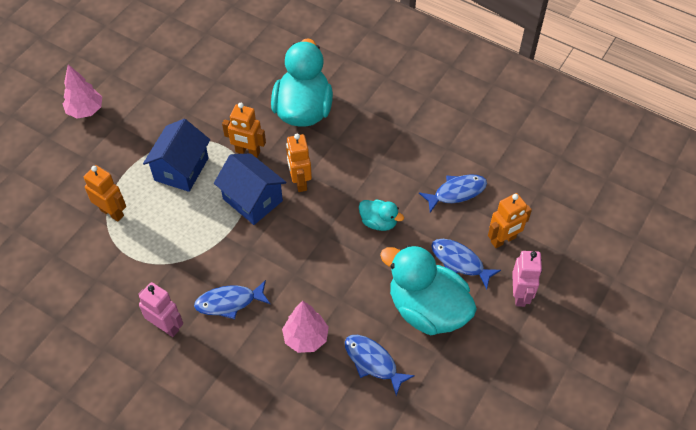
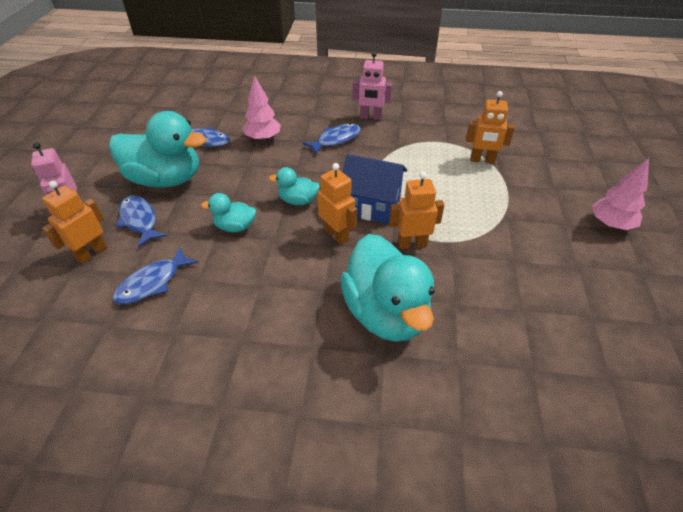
camera: 155 degrees right, 10 degrees down
(181, 169) = (461, 207): blue house -> none
(312, 230) = (298, 201): none -> turquoise duck
(460, 262) = (139, 220): blue fish -> blue fish turned 135 degrees counterclockwise

